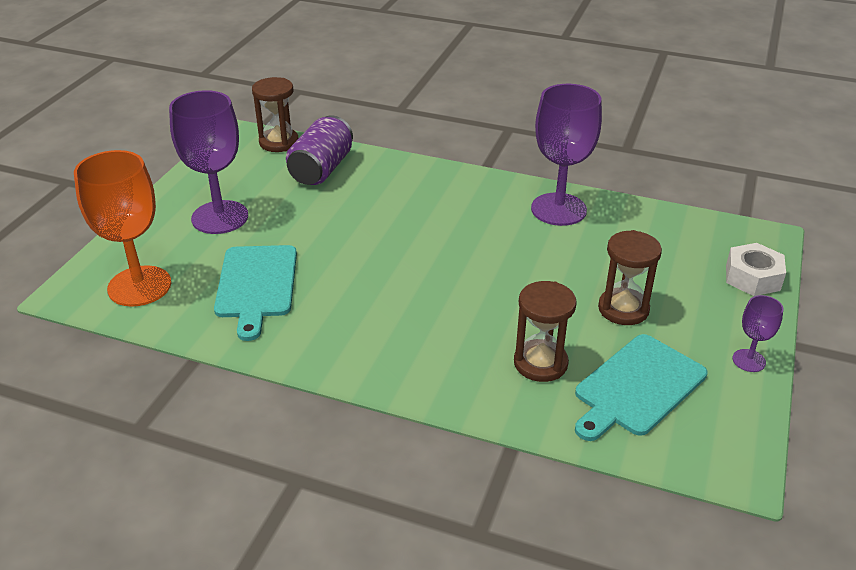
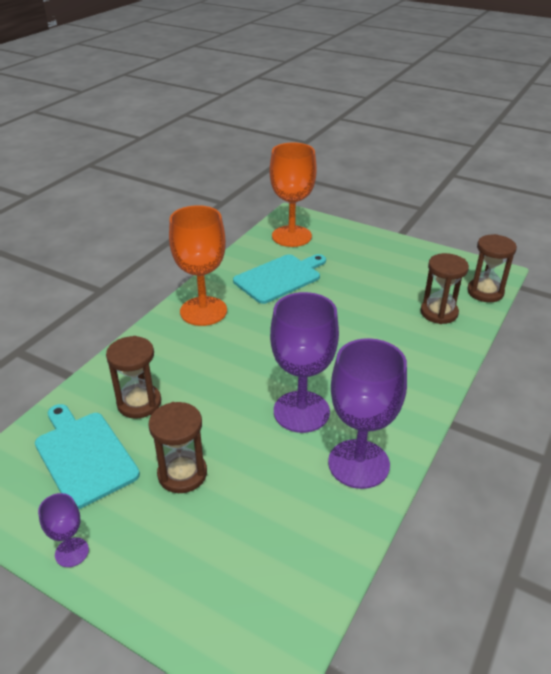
camera: 100 degrees right, 0 degrees up
(220, 217) = (367, 264): purple goblet -> purple goblet (301, 411)
(256, 285) = (280, 278): turquoise cutting board -> turquoise cutting board turned 135 degrees clockwise
(321, 169) = (439, 313): purple can -> brown hourglass
(345, 343) = (203, 311): none -> orange goblet
(752, 277) = (192, 614): white nut -> none

